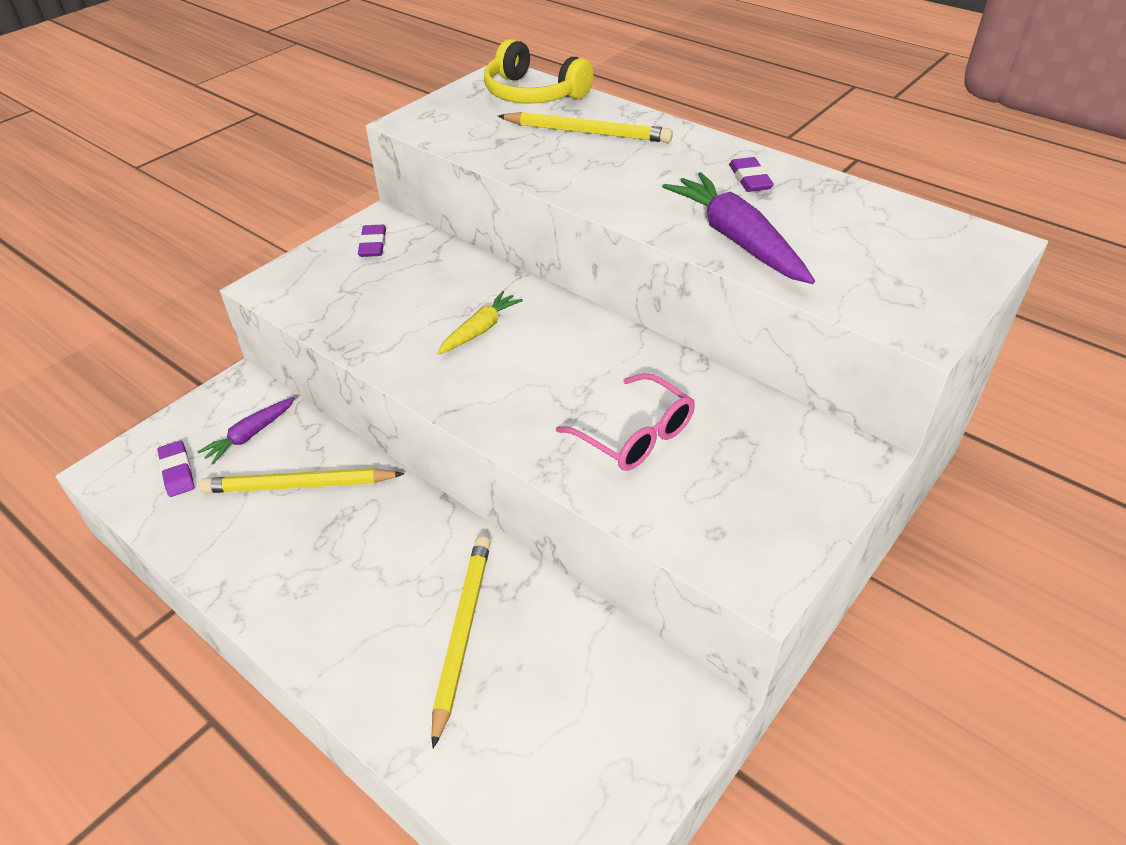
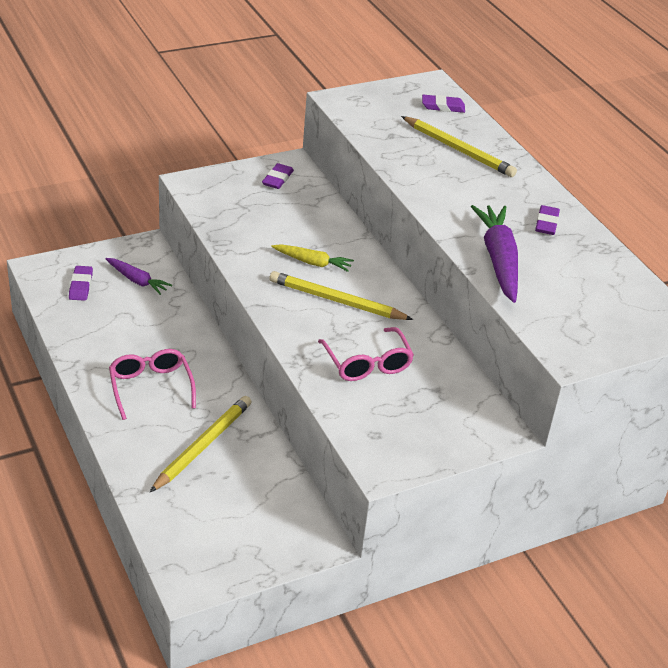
camera: 20 degrees right, 5 degrees down
(250, 435) = (137, 281): purple carrot -> purple carrot turned 120 degrees counterclockwise
(299, 485) = (151, 323): yellow pencil -> yellow pencil (336, 301)
(345, 577) = (150, 387): none -> pink glasses
(480, 330) = (313, 263): yellow carrot -> yellow carrot turned 45 degrees clockwise
(533, 94) = (443, 107): yellow headphones -> purple eraser

